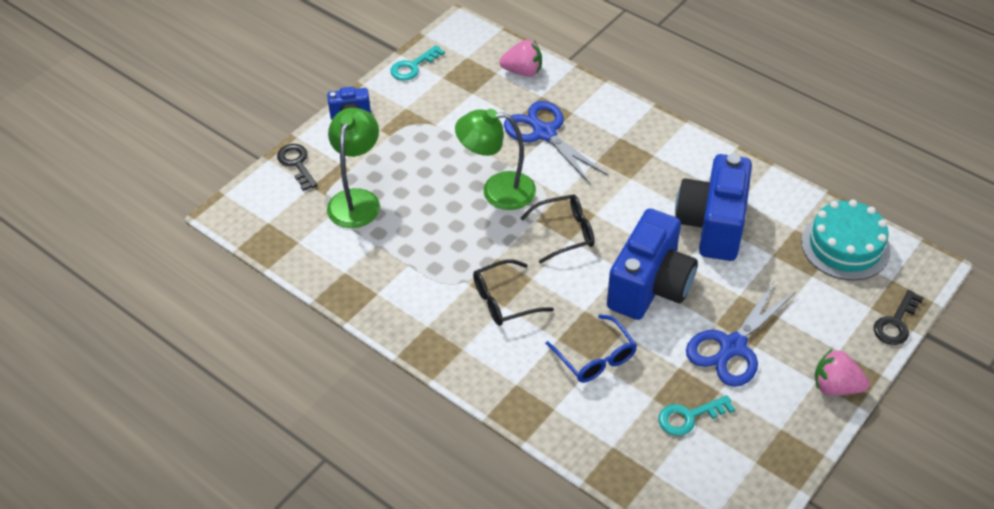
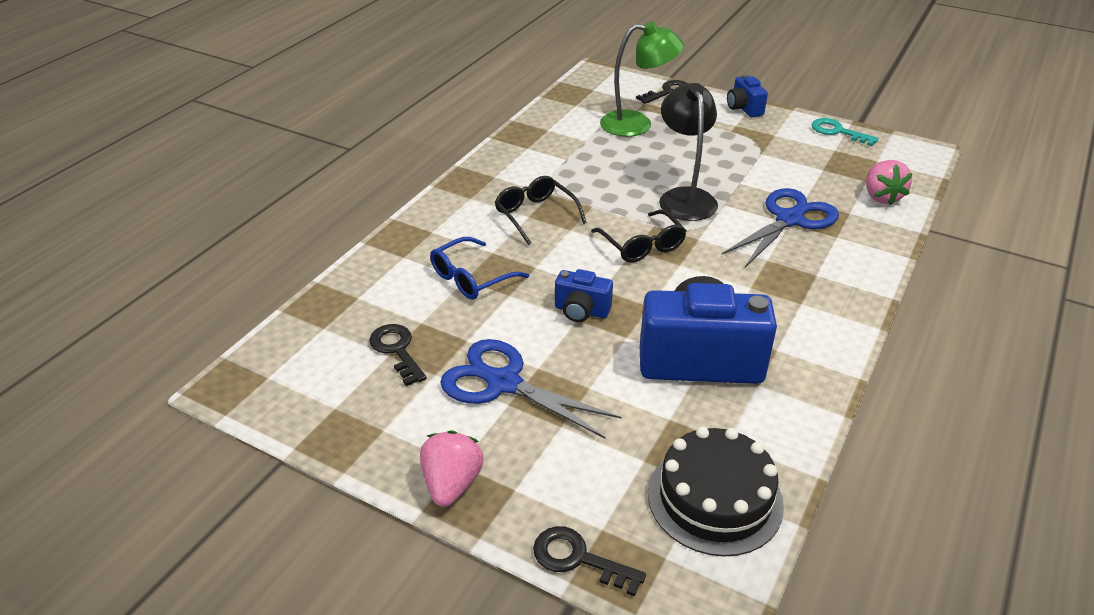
camera: 80 degrees right, 10 degrees down
(497, 191) = (685, 197): green lamp -> black lamp
(650, 286) = (581, 311): blue camera -> blue camera, size x0.48
(689, 417) = (397, 350): turquoise key -> black key
(845, 246) = (715, 499): turquoise cake -> black cake

